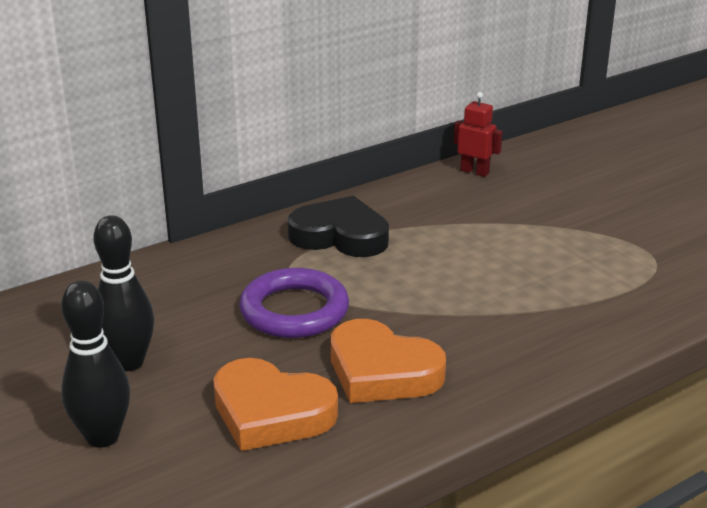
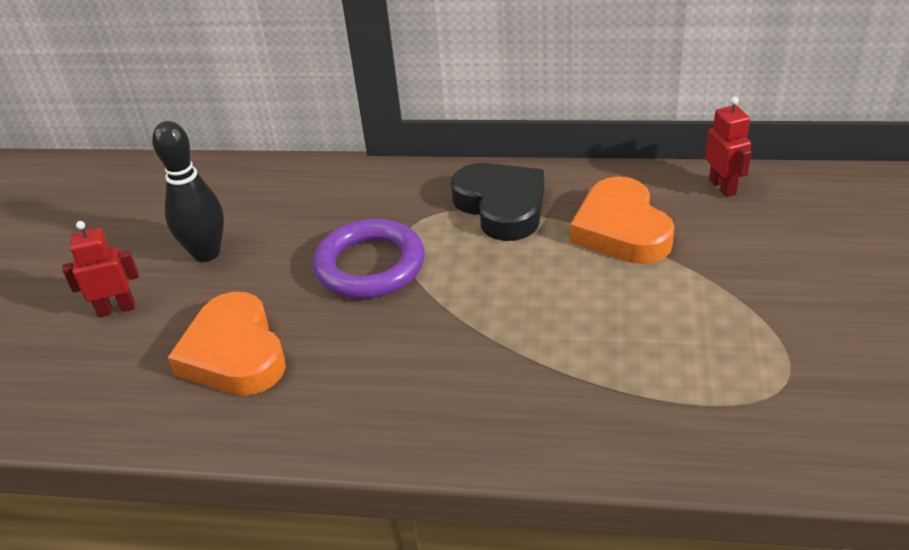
camera: 45 degrees right, 10 degrees up
(102, 437) = (116, 309): black bowling pin -> red robot
(382, 371) = (357, 363): orange heart -> orange heart (621, 229)

